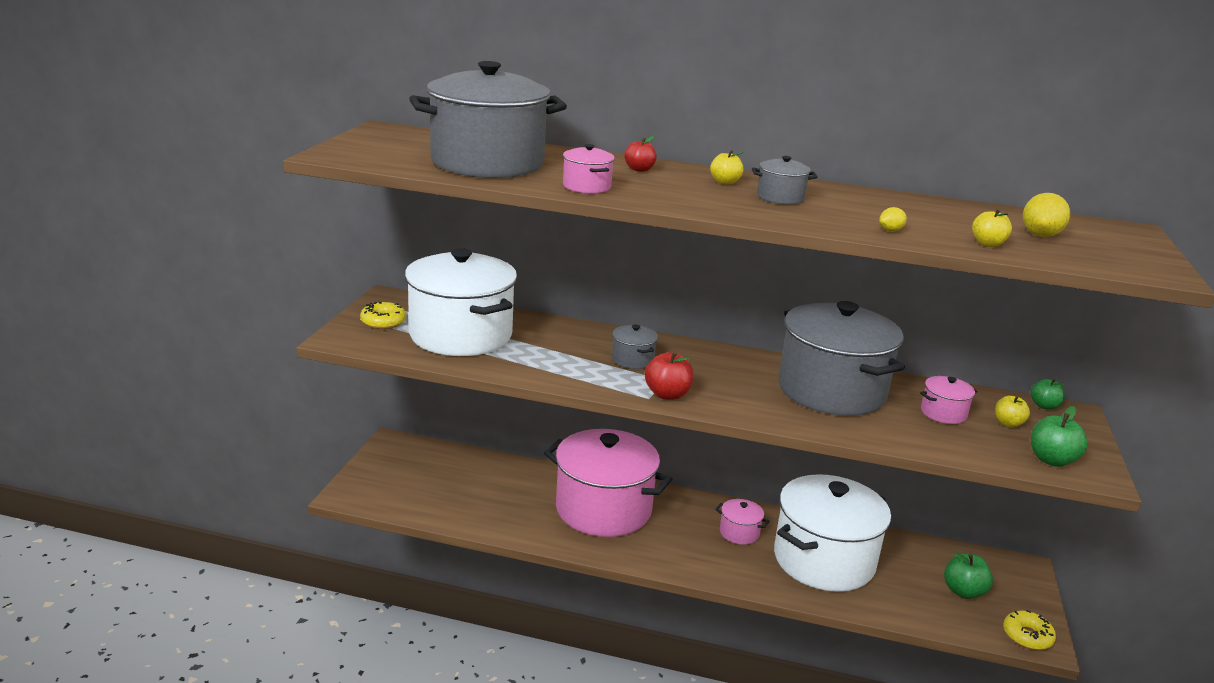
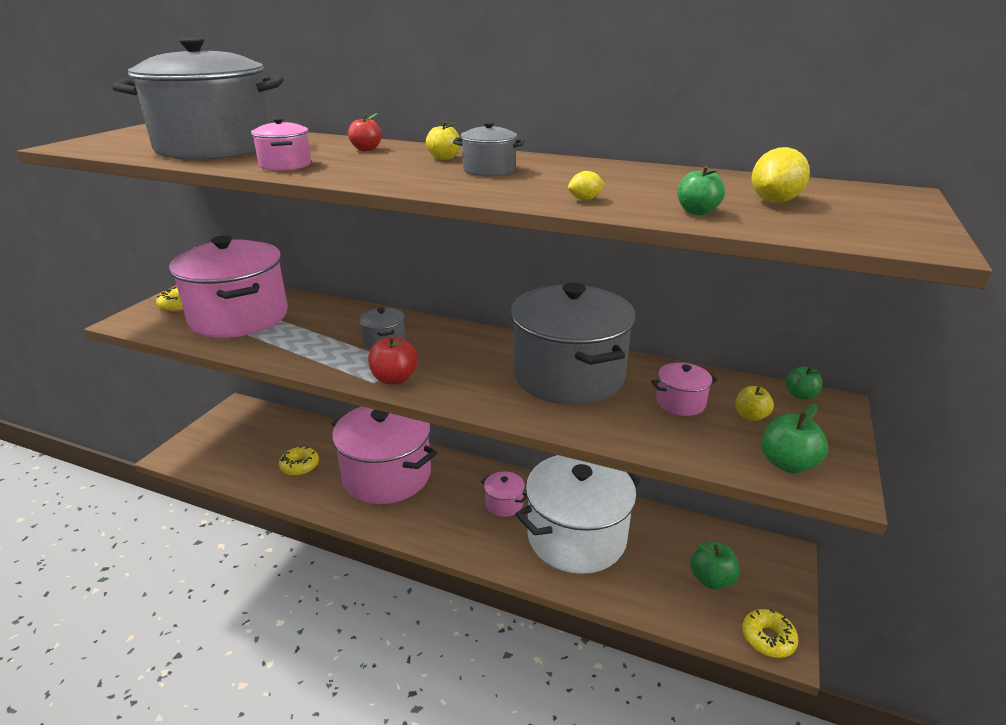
camera: 10 degrees right, 5 degrees up
(460, 335) = (239, 317): white pot -> pink pot
(502, 502) = (300, 466): none -> yellow donut
(987, 244) = (697, 212): yellow apple -> green apple

